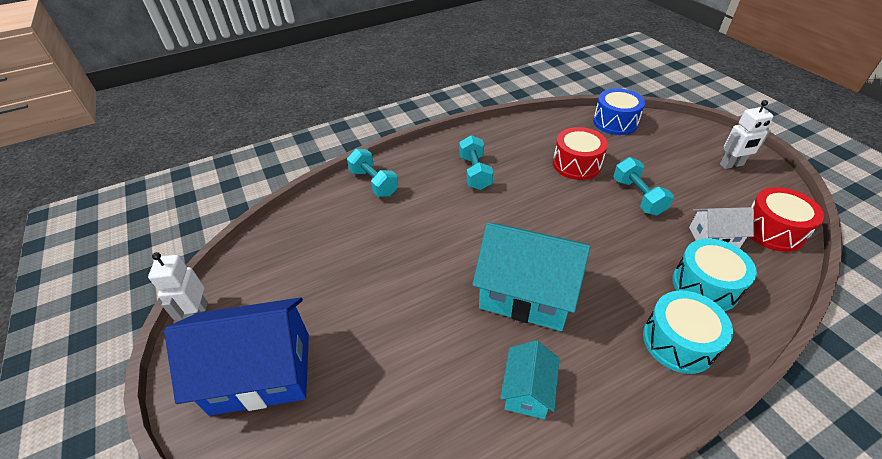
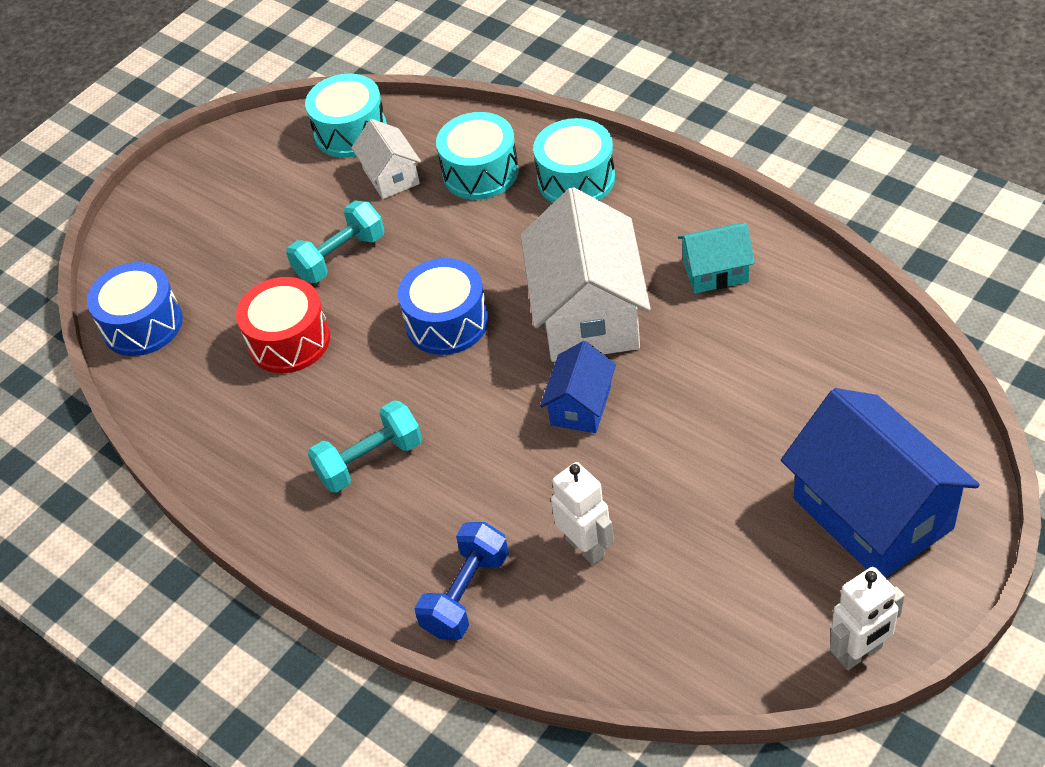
camera: 110 degrees left, 5 degrees up
(374, 183) = (466, 594): turquoise dumbbell -> blue dumbbell
(453, 262) = (580, 406): none -> blue house
(526, 294) = (588, 314): turquoise house -> white house
(557, 225) = (447, 322): none -> blue drum
(731, 165) = (220, 179): white robot -> white robot (586, 547)
(772, 230) = (351, 132): red drum -> turquoise drum

